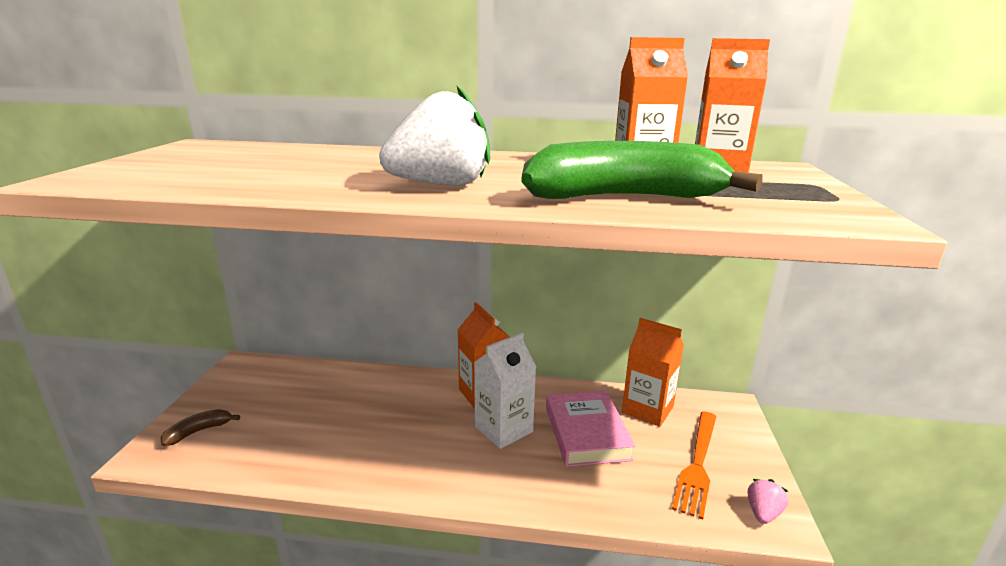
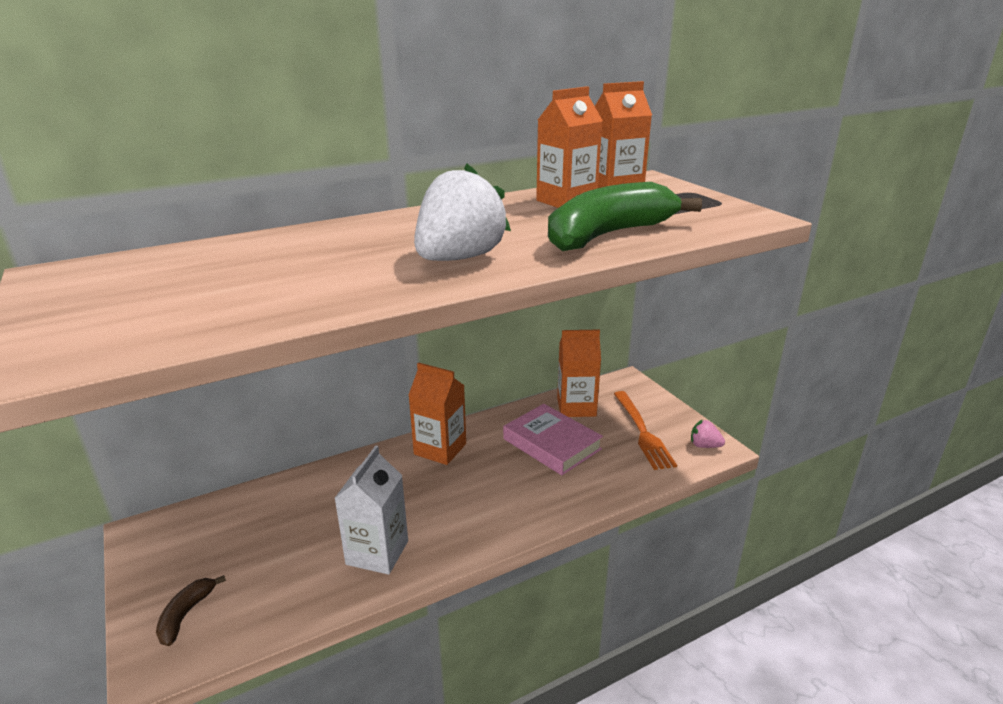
camera: 35 degrees left, 5 degrees up
(503, 429) = (487, 470): white carton -> white carton (377, 552)
(763, 513) = (704, 445): pink strawberry -> pink strawberry turned 60 degrees counterclockwise

